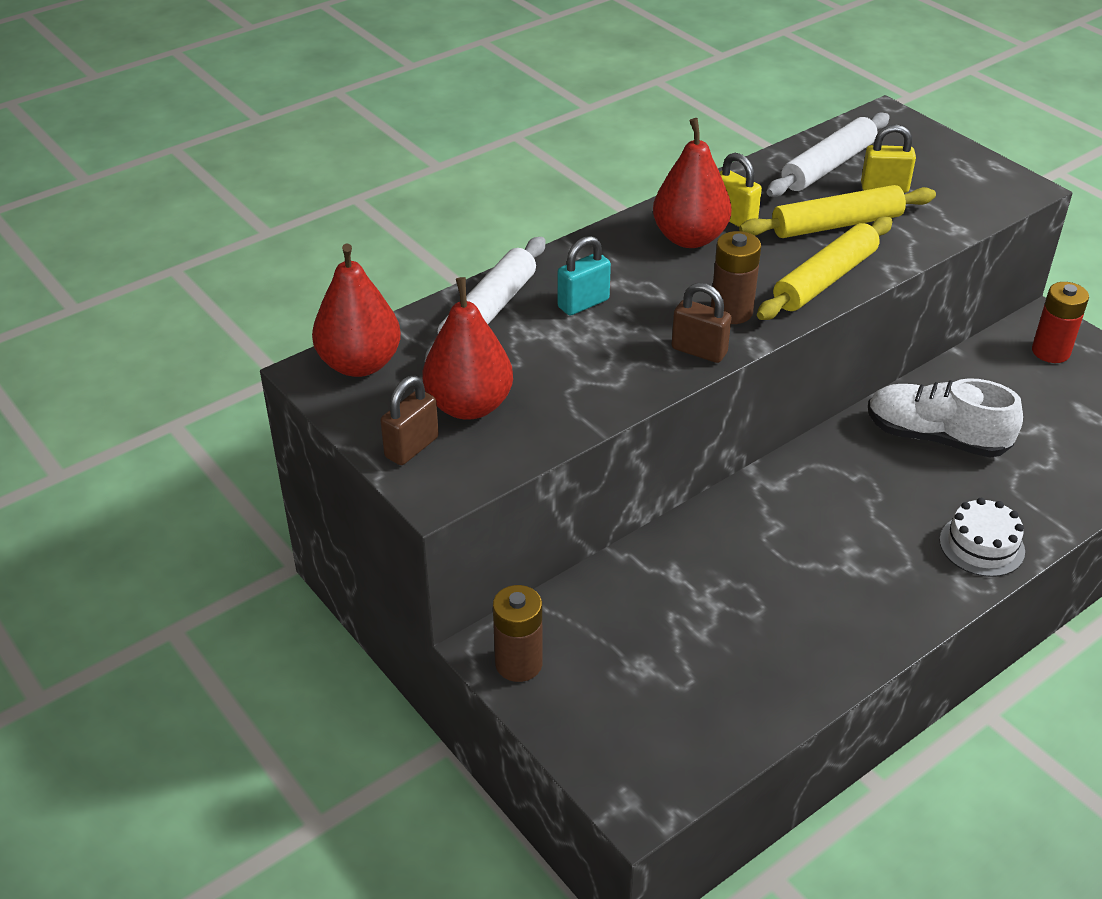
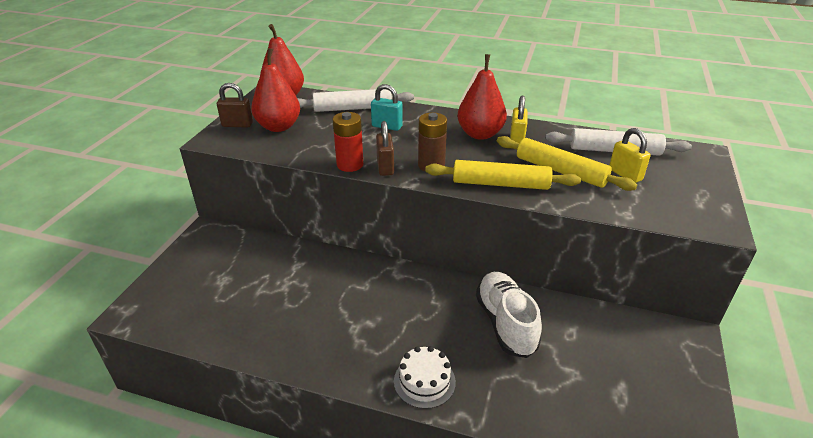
camera: 55 degrees right, 5 degrees down
(518, 663) = (201, 242): brown battery -> none
(1050, 352) = (661, 349): red battery -> red battery (350, 165)

